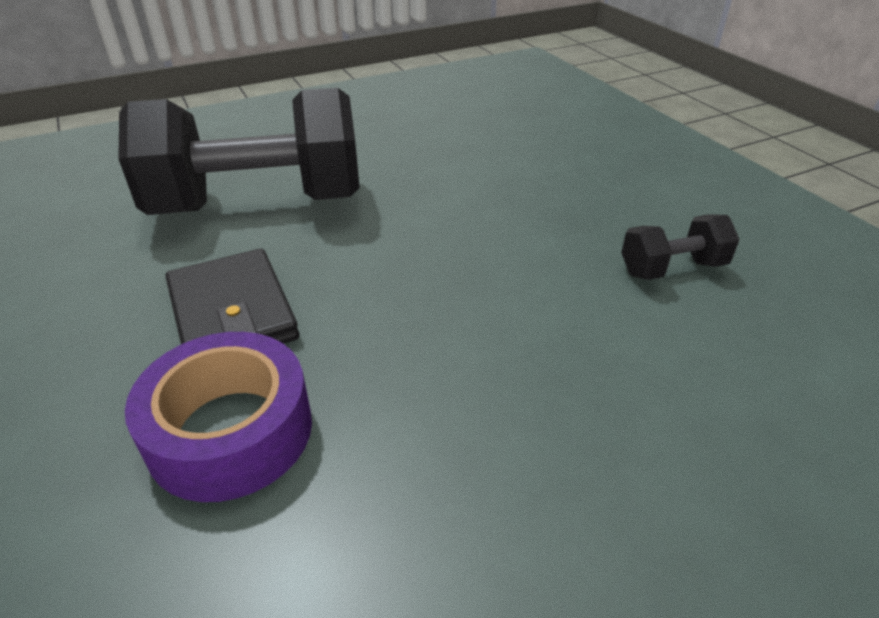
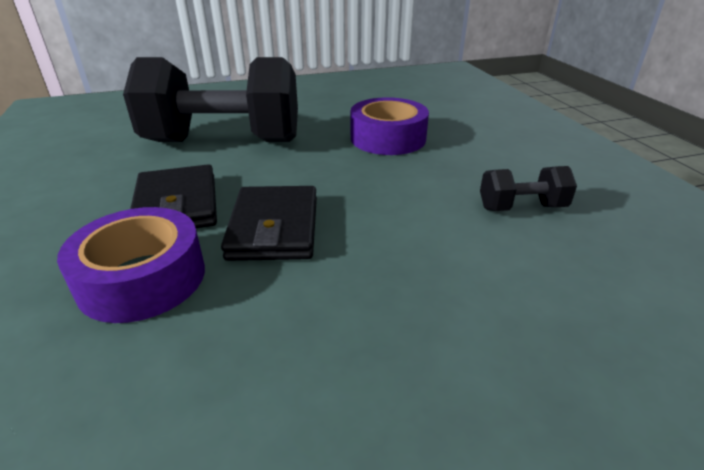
camera: 10 degrees right, 5 degrees down
(377, 333) = (274, 228): none -> black wallet
(478, 180) = (388, 138): none -> purple tape

